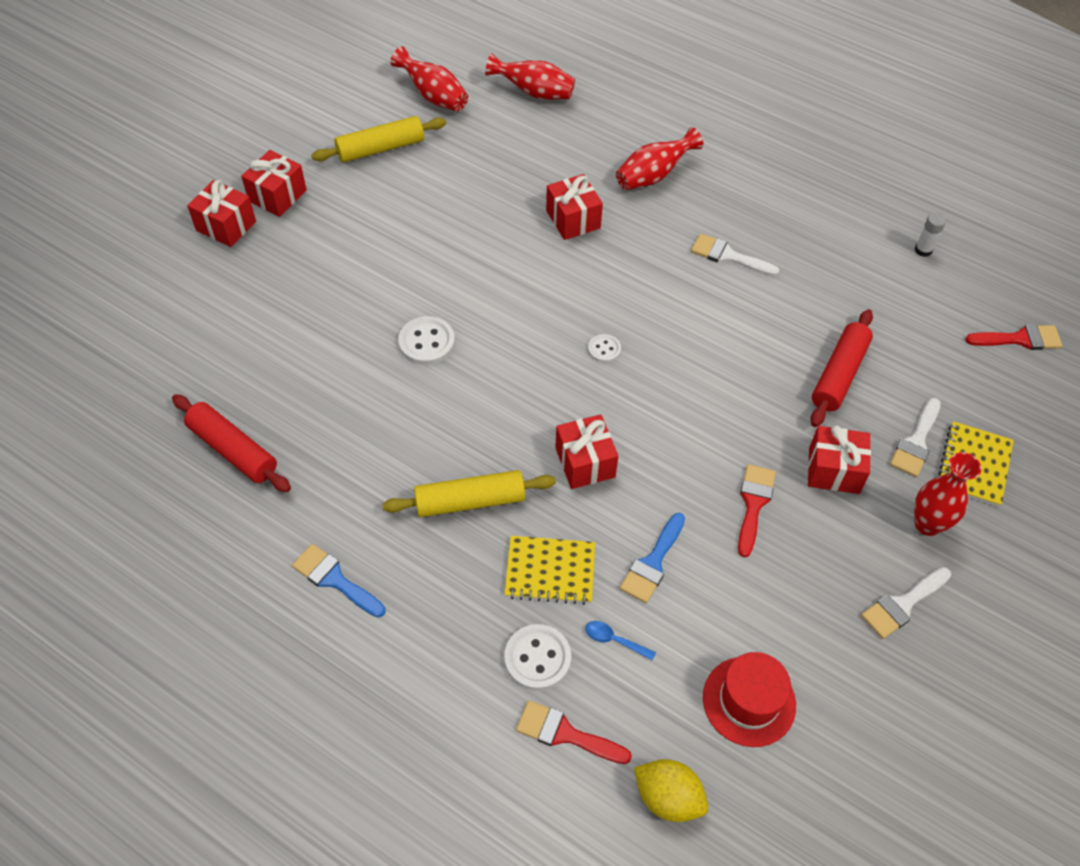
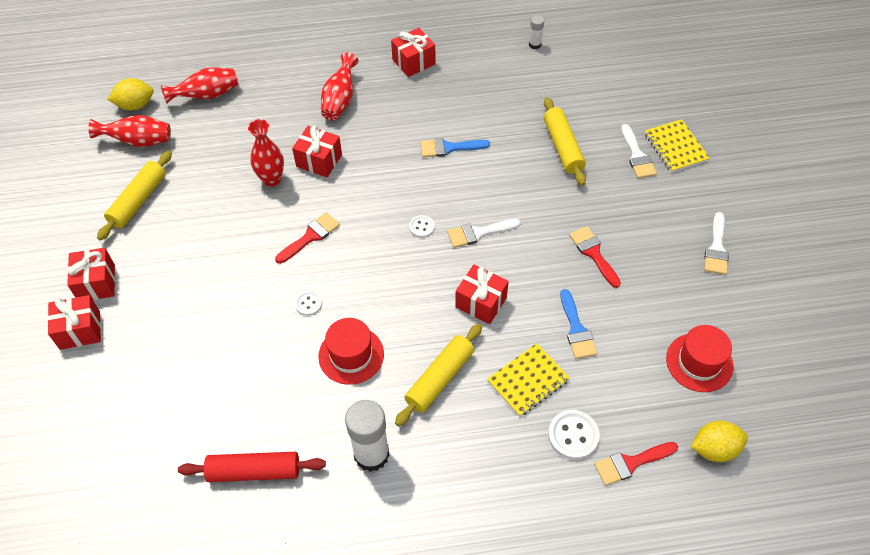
camera: 40 degrees left, 0 degrees up
(335, 579) = (410, 494): blue brush -> blue brush (449, 148)
(339, 517) = (371, 454): none -> white glue stick
(415, 416) = (351, 355): none -> red hat
(426, 342) = (308, 304): white button -> white button, size x0.59
(463, 62) = (135, 105): none -> yellow lemon
(614, 640) = (602, 389): blue spoon -> none
(728, 256) = (434, 120): white brush -> white brush (478, 233)
(833, 470) = (614, 203): red gift -> red gift (414, 62)
(839, 375) = (563, 147): red rolling pin -> yellow rolling pin
(927, 524) = (685, 196): red vase -> red vase (272, 179)
(1020, 339) = (630, 62): red brush -> red brush (310, 236)

